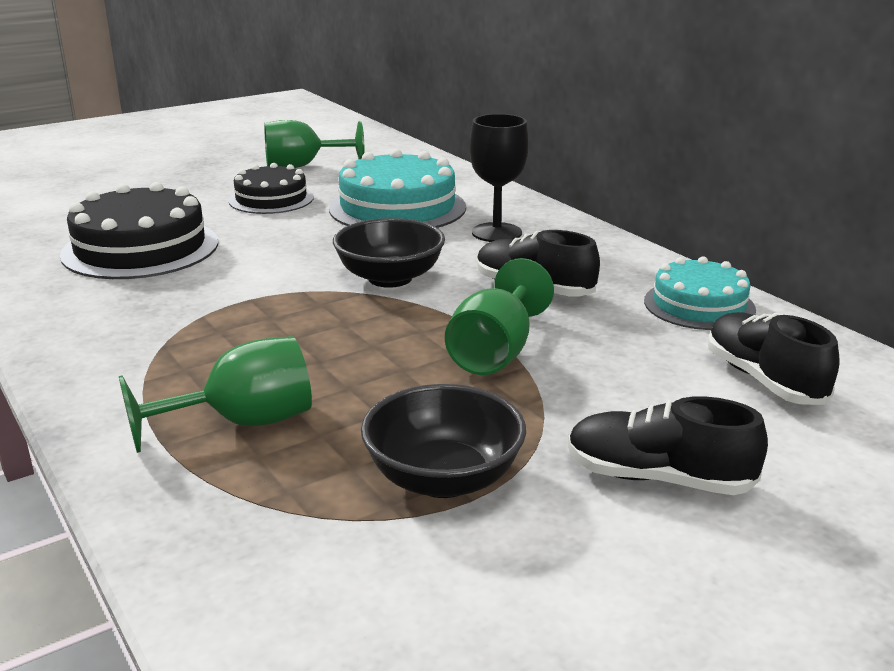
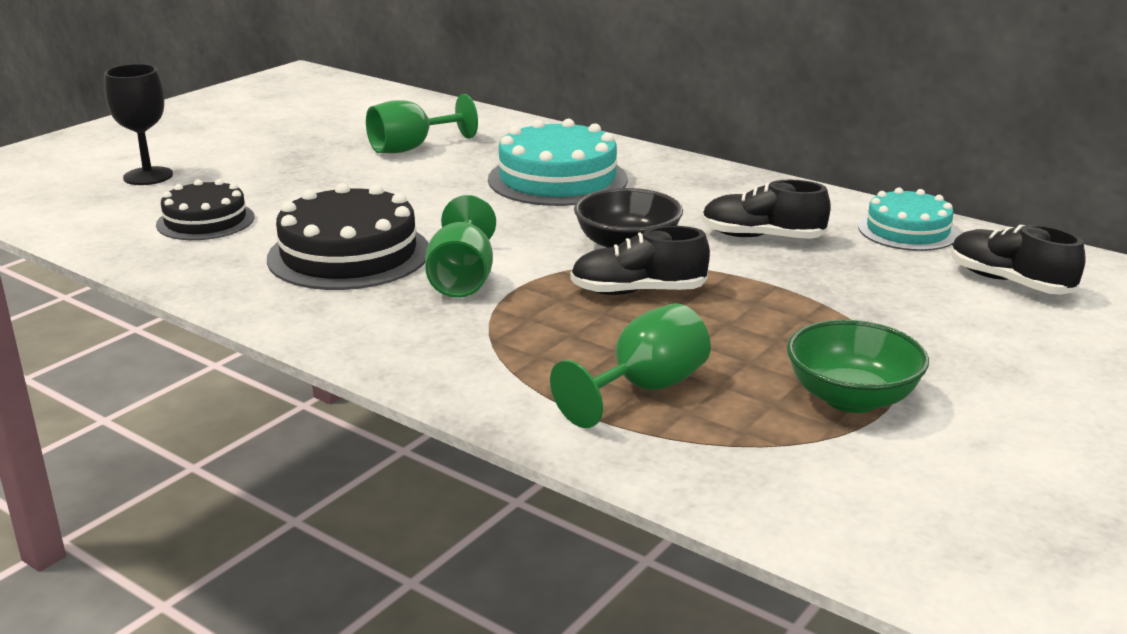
camera: 20 degrees left, 0 degrees up
(271, 199) = (421, 187): black cake -> black cake (205, 221)
(443, 478) = (851, 398): black bowl -> green bowl
(495, 353) = (788, 296): green goblet -> green goblet (462, 279)
(496, 233) = (676, 191): black goblet -> black goblet (148, 176)
(658, 478) = (1002, 367): black shoe -> black shoe (638, 292)

